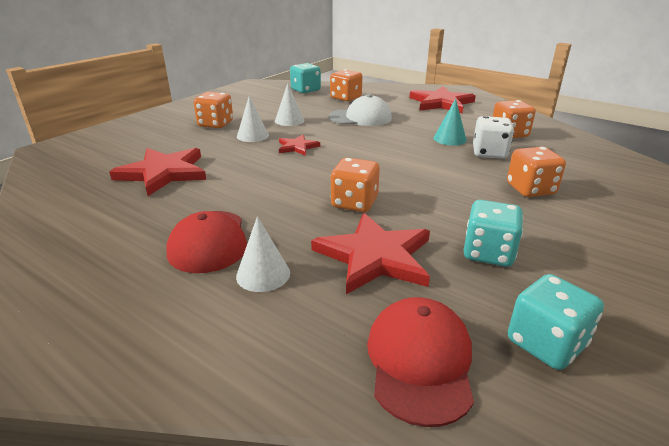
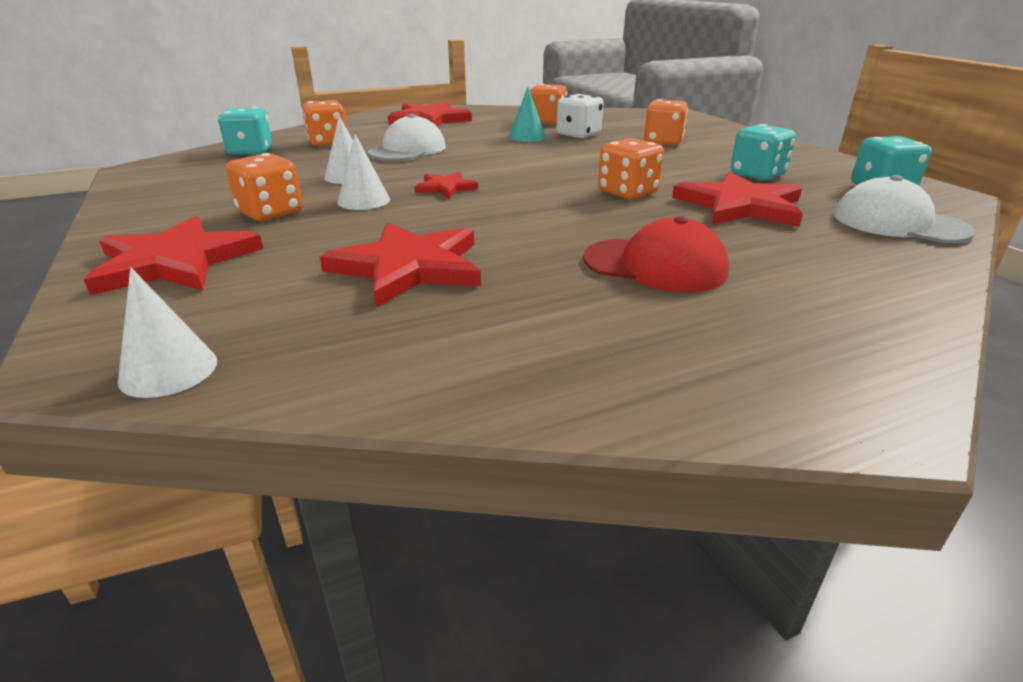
camera: 60 degrees left, 0 degrees up
(143, 129) = (175, 262): none -> red star
(263, 274) = (747, 251): white cone -> white cone (169, 370)
(419, 361) = (899, 223): red cap -> white cap

